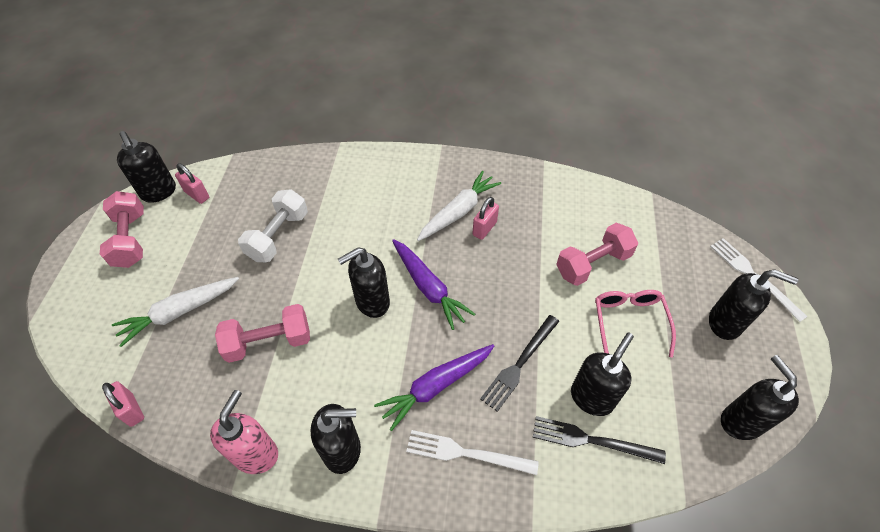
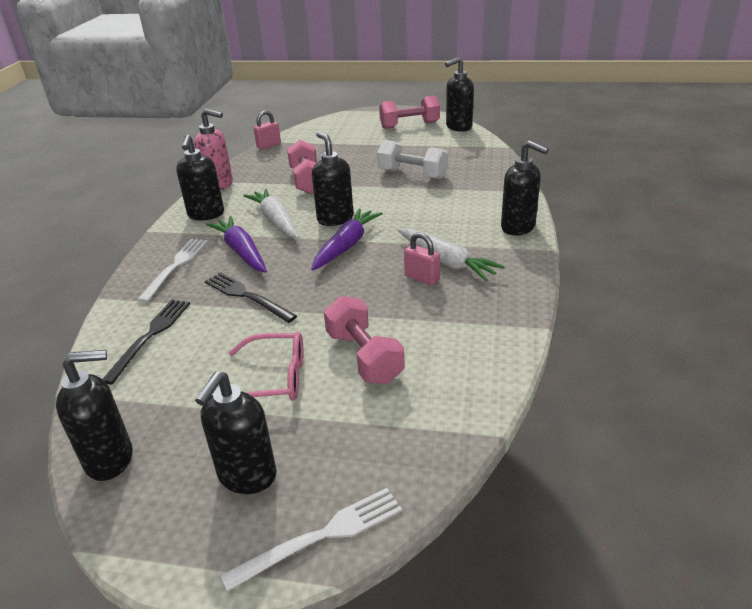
camera: 95 degrees right, 20 degrees down
(179, 312) = (341, 149): white carrot -> white carrot (275, 220)
(197, 195) = (457, 140): pink padlock -> none
(428, 287) = (346, 246): purple carrot -> purple carrot turned 150 degrees clockwise
(592, 397) = (193, 340): black soap dispenser -> black soap dispenser (518, 227)

